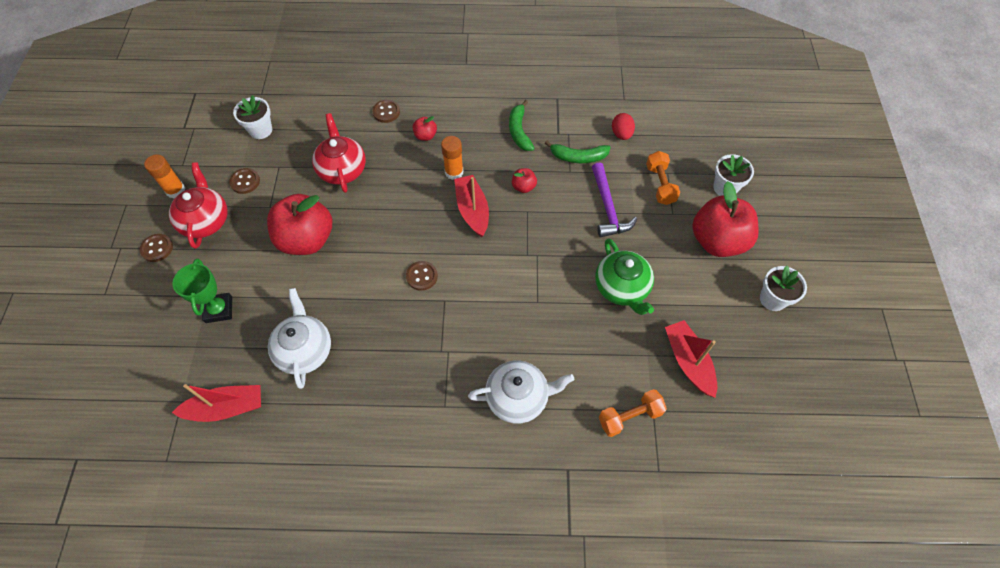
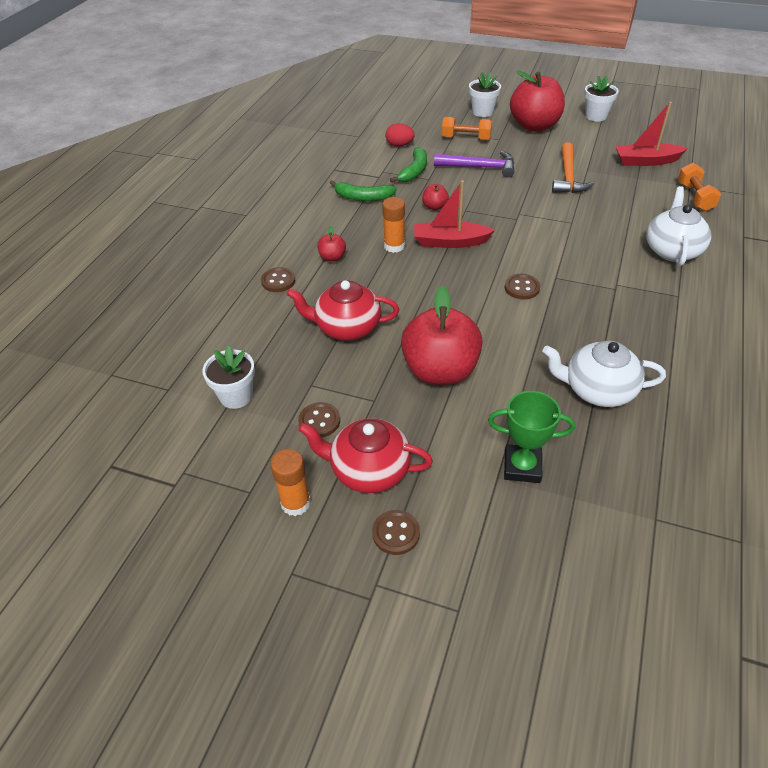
camera: 70 degrees left, 15 degrees down
(226, 408) = (668, 471): red boat -> none
(622, 288) = (568, 177): green teapot -> orange hammer

